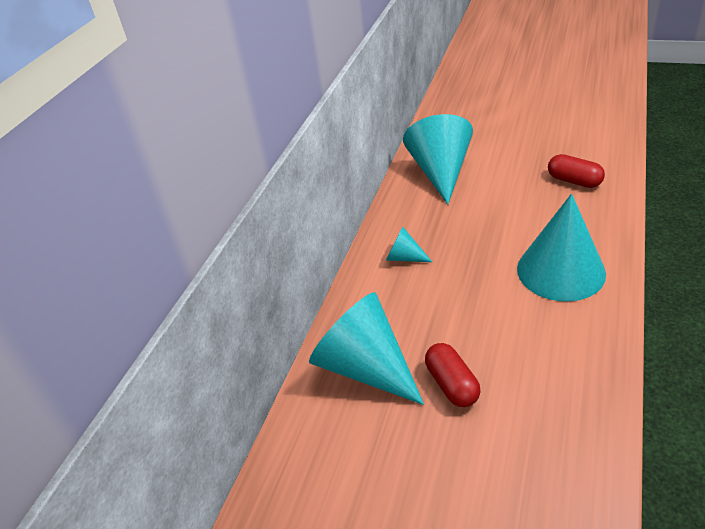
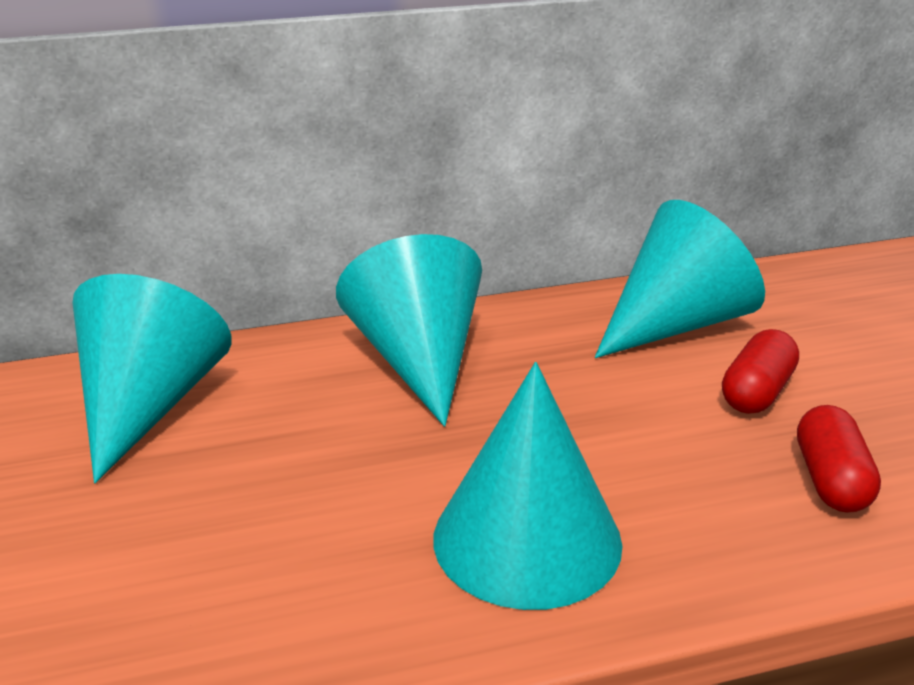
camera: 50 degrees right, 10 degrees down
(404, 257) = (418, 359): turquoise cone -> turquoise cone, size x2.13
(452, 384) = (151, 498): red capsule -> red capsule (757, 392)

